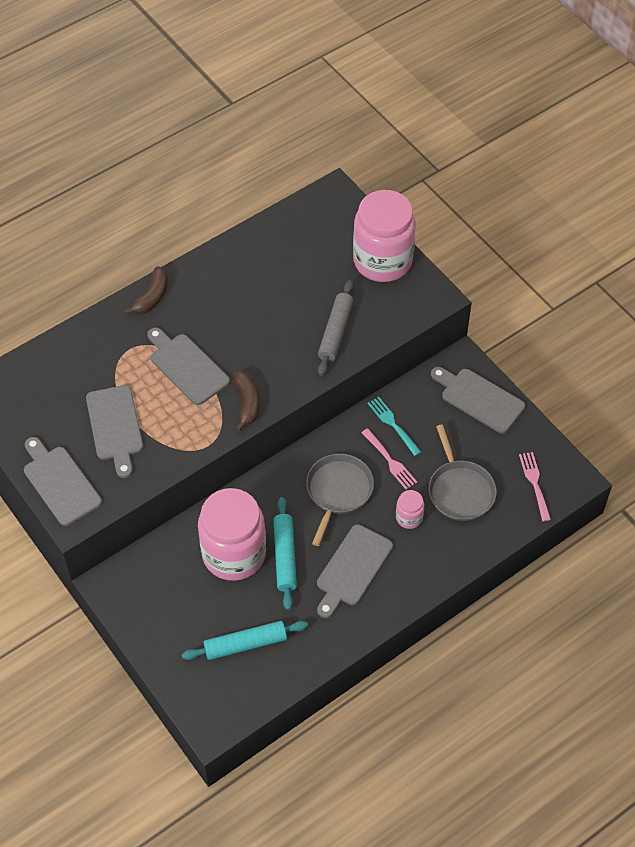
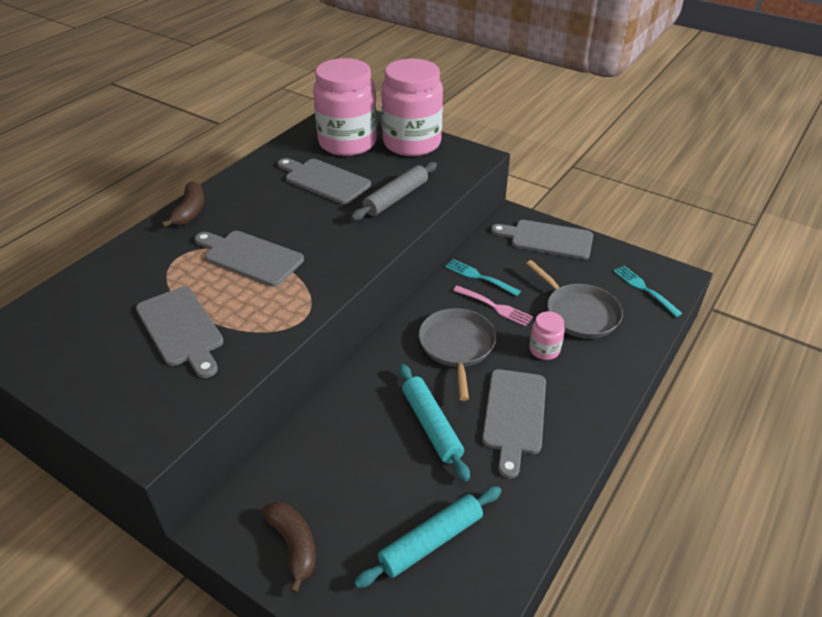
camera: 20 degrees left, 15 degrees down
(60, 483) = (122, 405): grey cutting board -> grey cutting board (324, 180)
(234, 554) = (370, 440): pink jar -> pink jar (347, 143)
(247, 403) = (331, 271): brown banana -> brown banana (294, 545)
(335, 332) = (396, 198): grey rolling pin -> grey rolling pin turned 45 degrees clockwise
(535, 484) = (645, 289): pink fork -> turquoise fork

